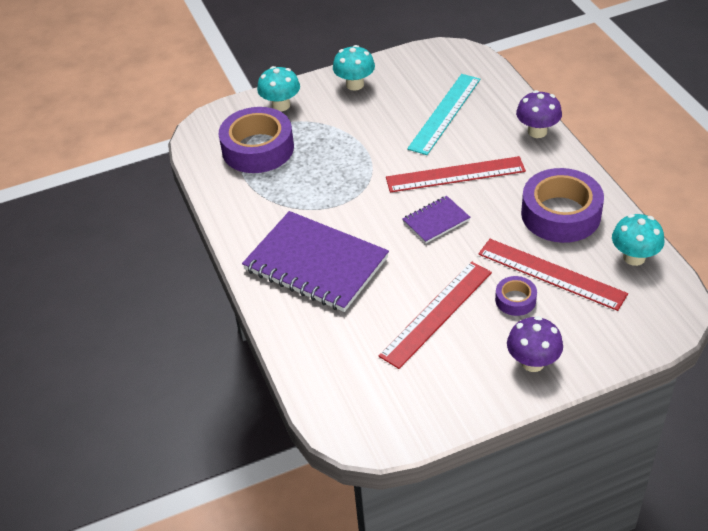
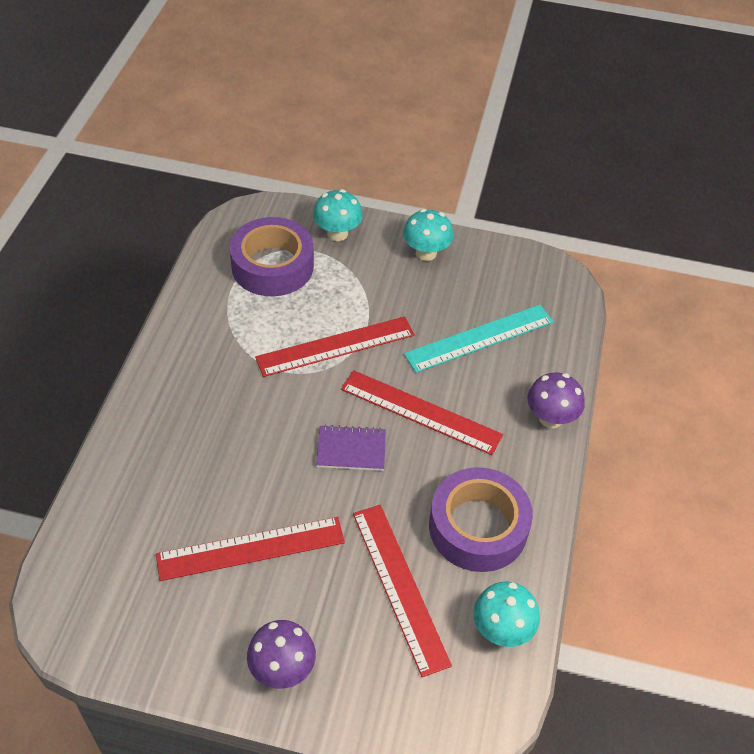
camera: 30 degrees right, 5 degrees up
(316, 264) = (201, 419): purple notebook -> none
(357, 170) = (335, 346): none -> red ruler
(515, 300) = (336, 589): purple tape -> none

